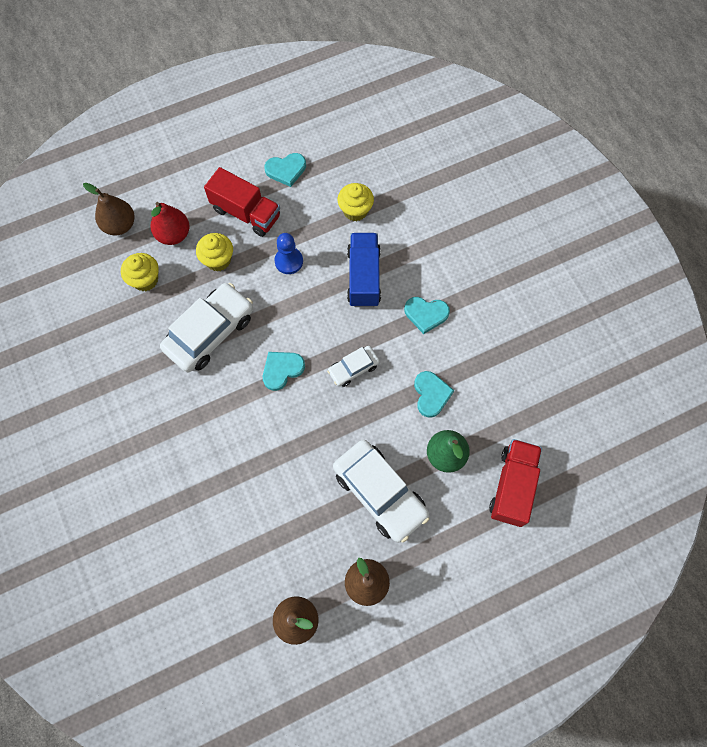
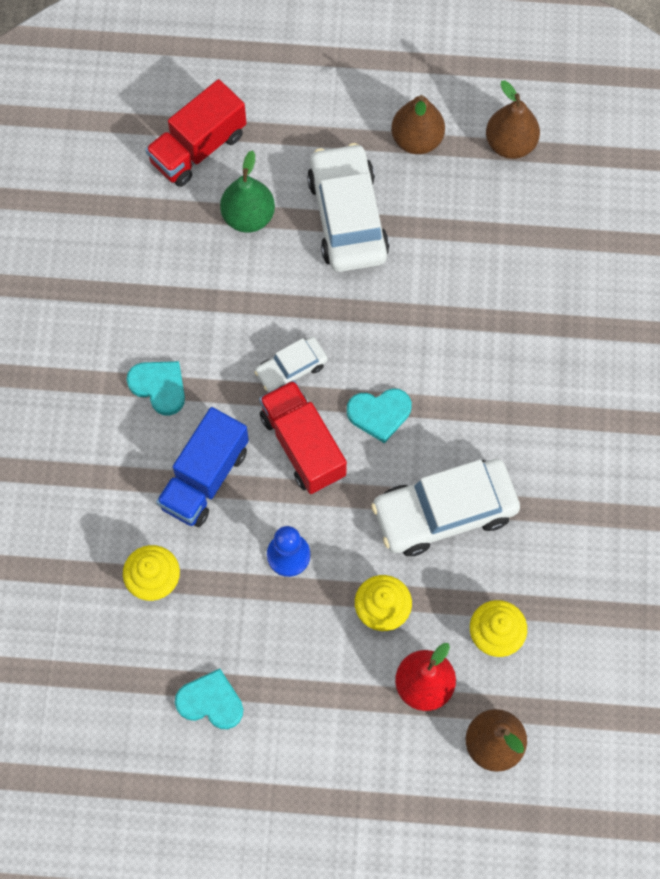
camera: 150 degrees left, 0 degrees up
(246, 213) = (305, 662): red truck -> red truck (303, 445)
(353, 368) = (291, 369): white car -> white car turned 150 degrees clockwise
(431, 394) = (219, 289): turquoise heart -> none

